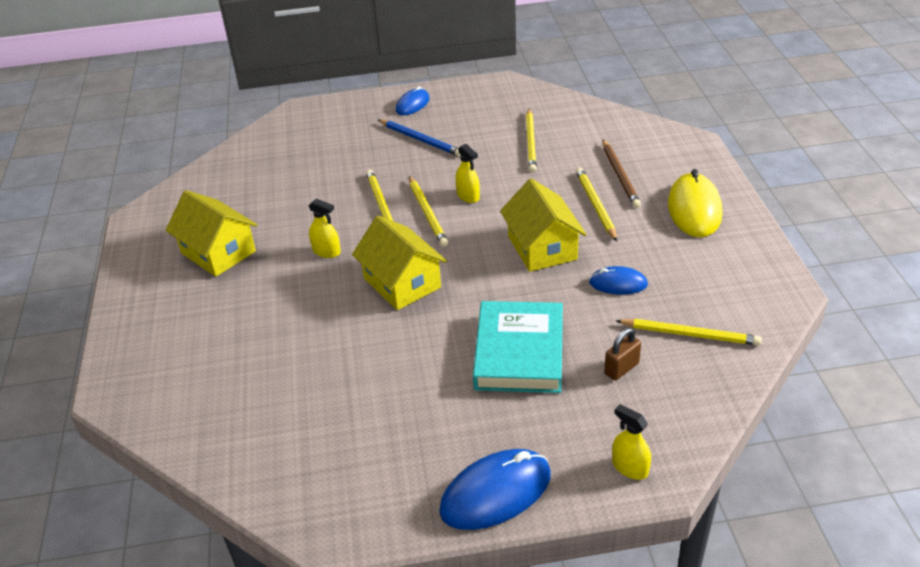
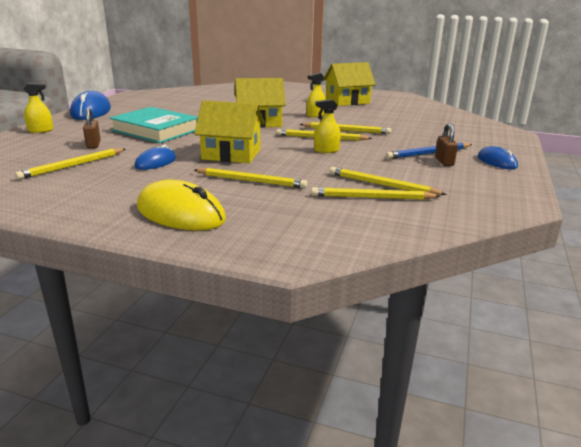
camera: 115 degrees right, 15 degrees down
(438, 128) = (444, 162): none -> brown padlock
(563, 140) = (372, 197): none -> yellow pencil
(620, 175) = (279, 202): brown pencil -> none

